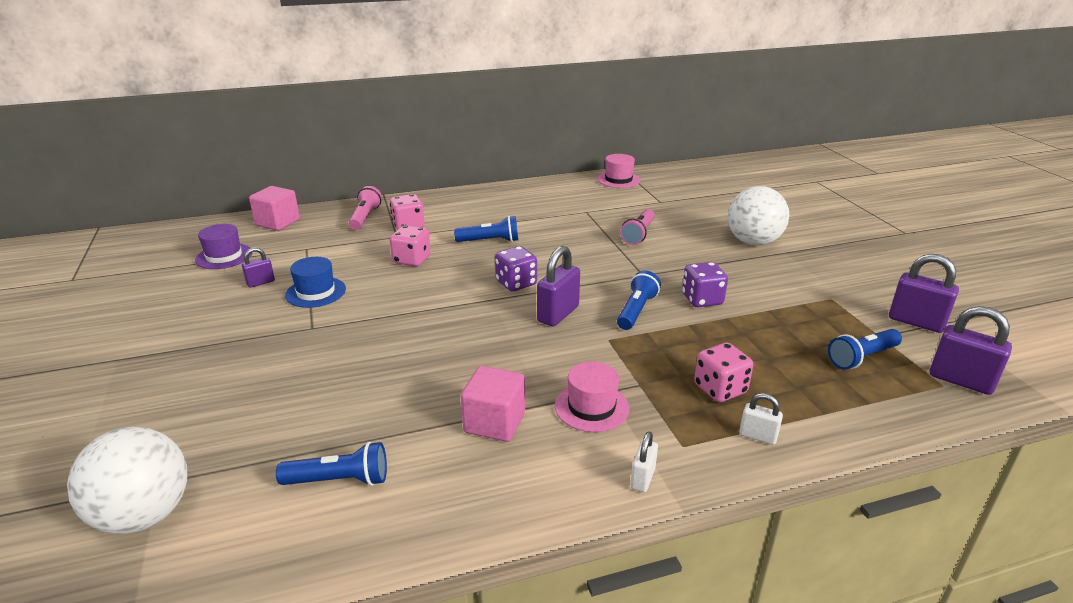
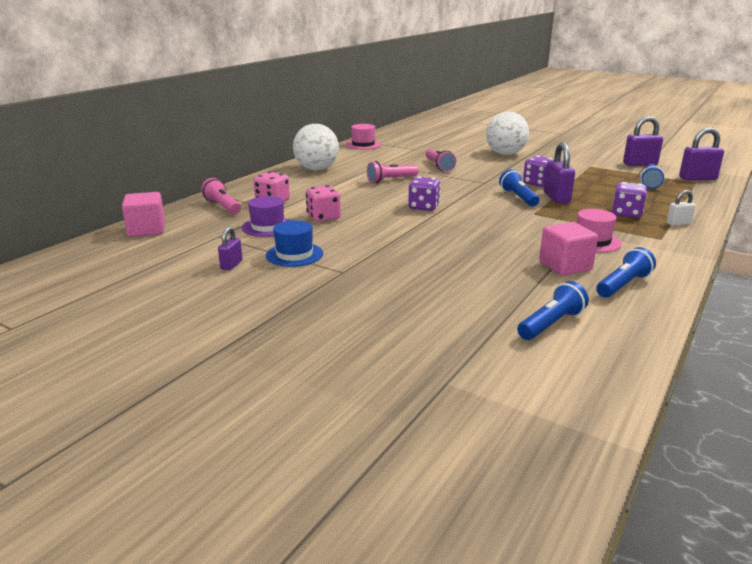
camera: 40 degrees left, 5 degrees down
(144, 515) = (482, 399): white ball -> white ball (316, 169)
(224, 256) = (150, 262): purple hat -> purple hat (268, 227)
(490, 241) = (354, 193): blue flashlight -> blue flashlight (623, 285)
(554, 236) = (391, 180): none -> pink flashlight
(558, 314) = (482, 212): purple padlock -> purple padlock (556, 198)
(642, 478) = (675, 256): white padlock -> none
(720, 389) = (626, 213): pink dice -> purple dice

